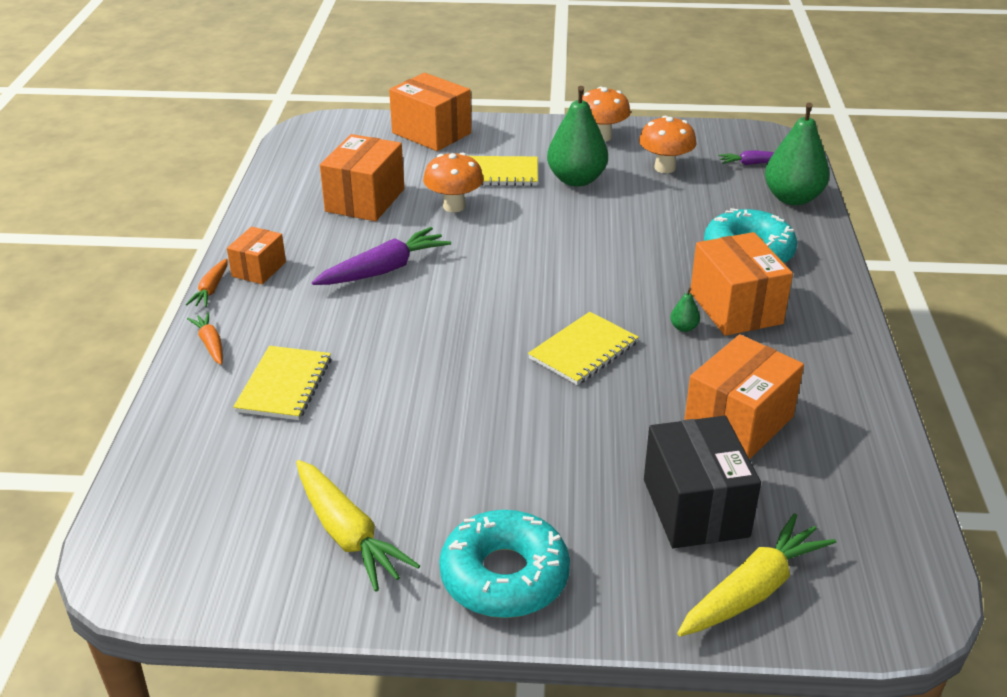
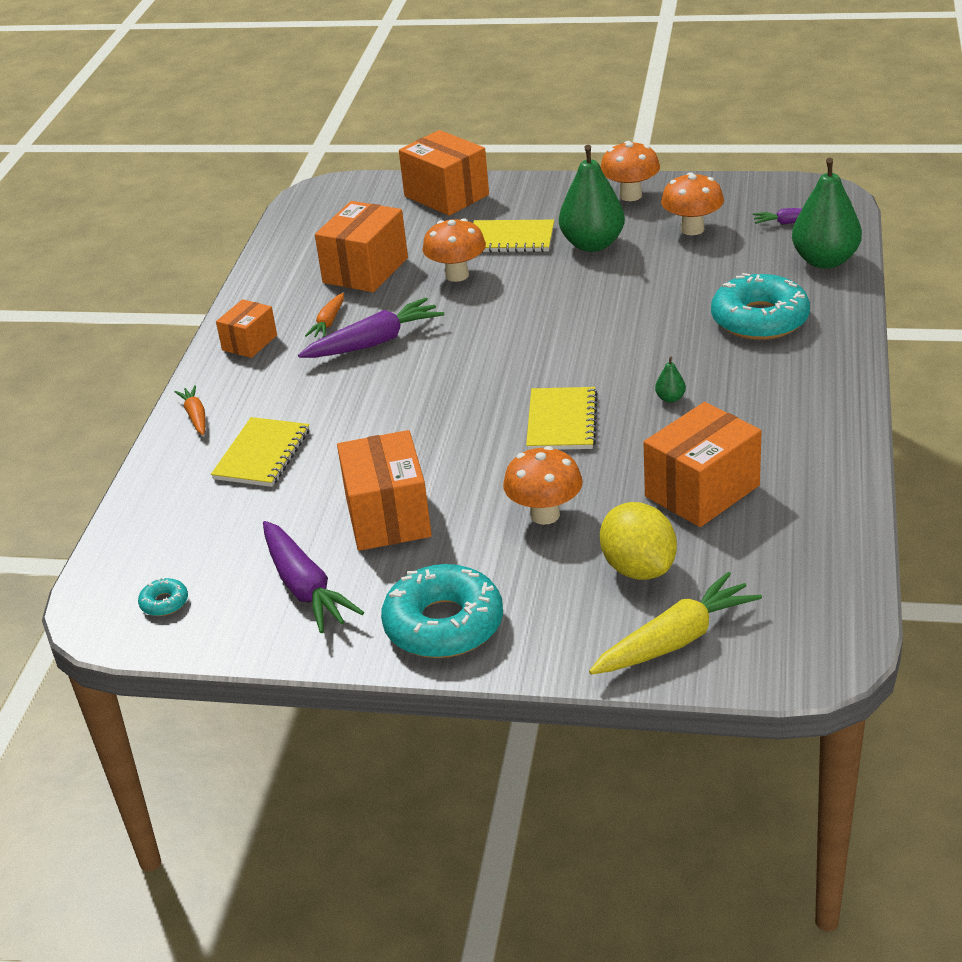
camera: 10 degrees right, 0 degrees up
(194, 555) = (164, 603): none -> turquoise donut
(211, 289) = (201, 363): orange carrot -> orange carrot (328, 322)
(348, 534) = (305, 588): yellow carrot -> purple carrot
(583, 350) = (562, 421): yellow notebook -> yellow notebook turned 45 degrees counterclockwise
(587, 449) = (545, 515): none -> orange mushroom
(695, 508) = (638, 568): black box -> yellow lemon
(735, 308) = (730, 378): orange box -> orange box (387, 517)

